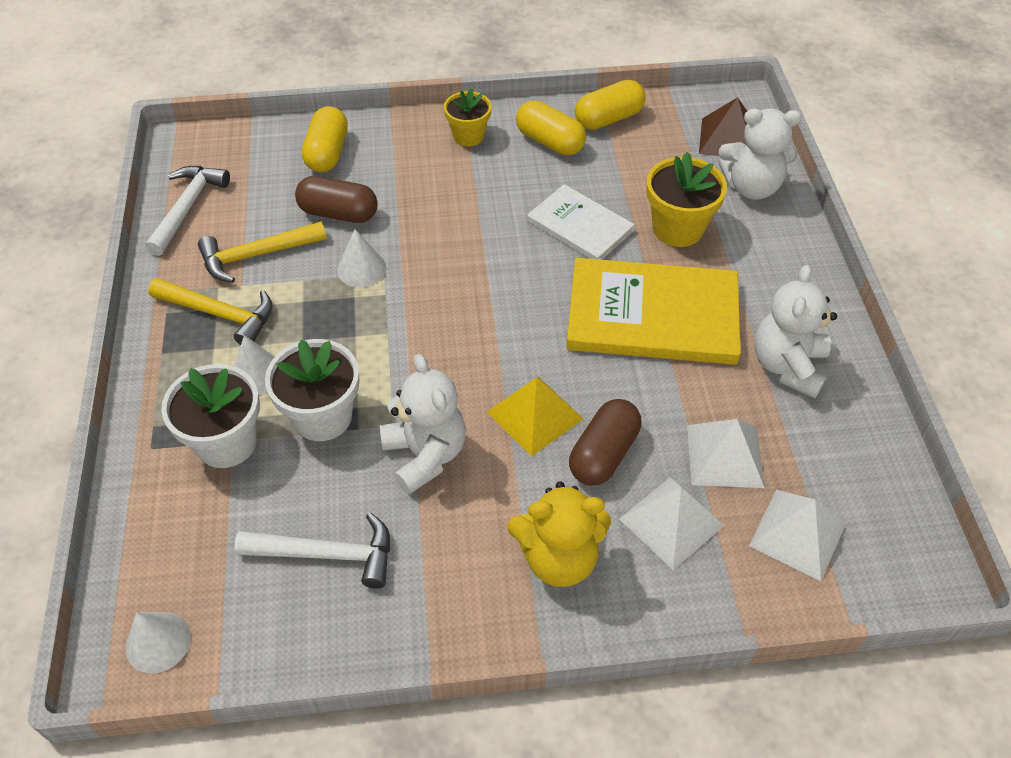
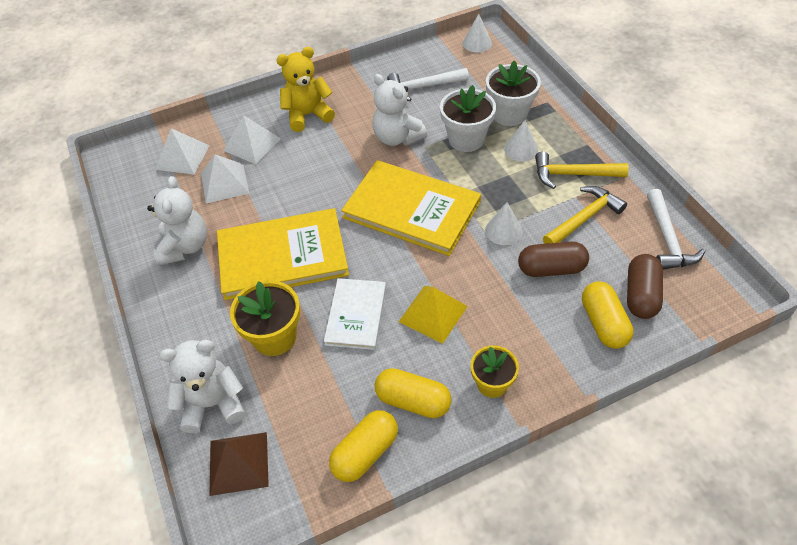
camera: 165 degrees right, 0 degrees up
(460, 328) = (411, 210): none -> yellow book
(534, 415) = (343, 173): yellow pyramid -> yellow pyramid (433, 313)
(580, 226) = (356, 315): white book -> white book turned 75 degrees clockwise
(603, 454) = (296, 165): brown capsule -> brown capsule (641, 295)

